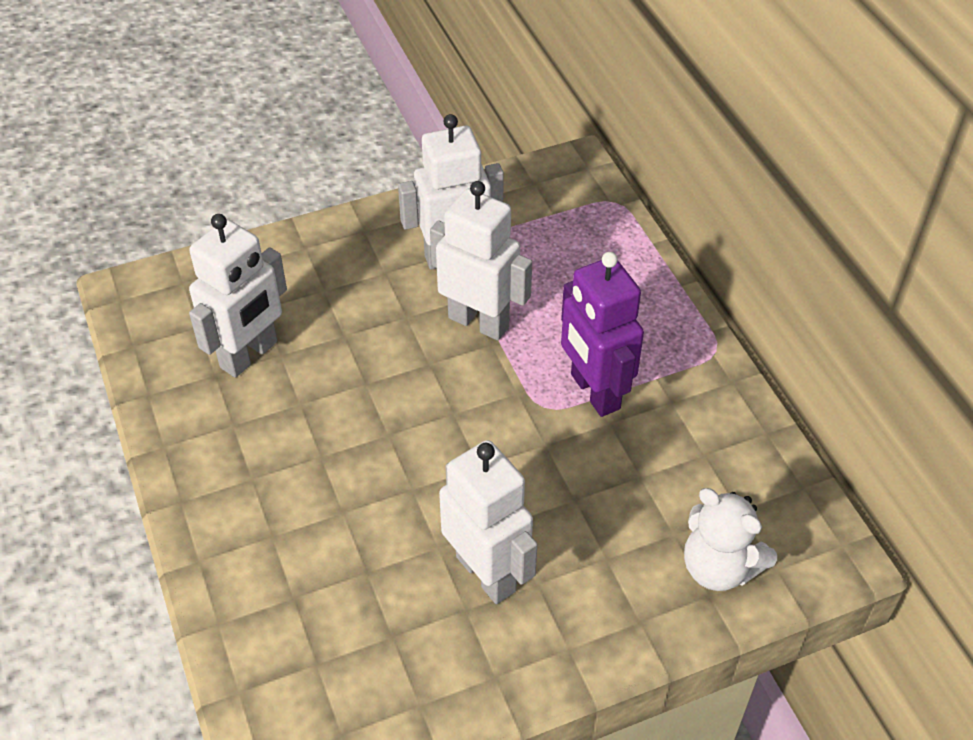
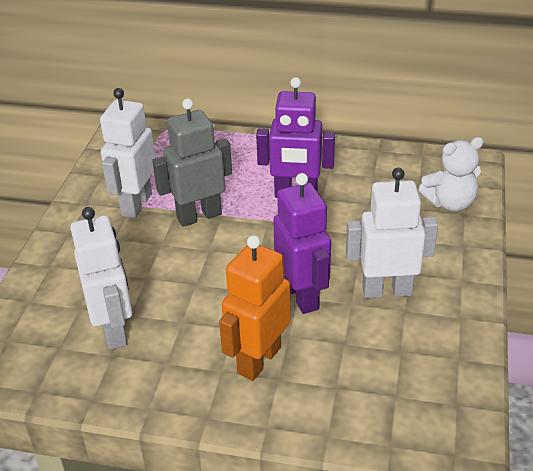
camera: 55 degrees left, 10 degrees down
(287, 503) = (258, 360): none -> orange robot
(416, 492) = (302, 296): none -> purple robot
(479, 322) = (199, 216): white robot -> grey robot

